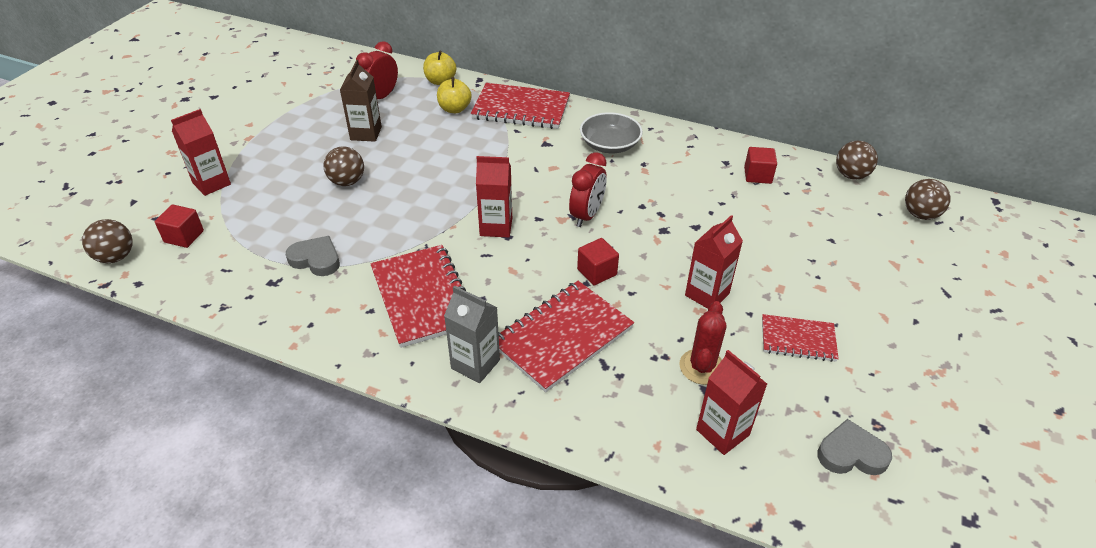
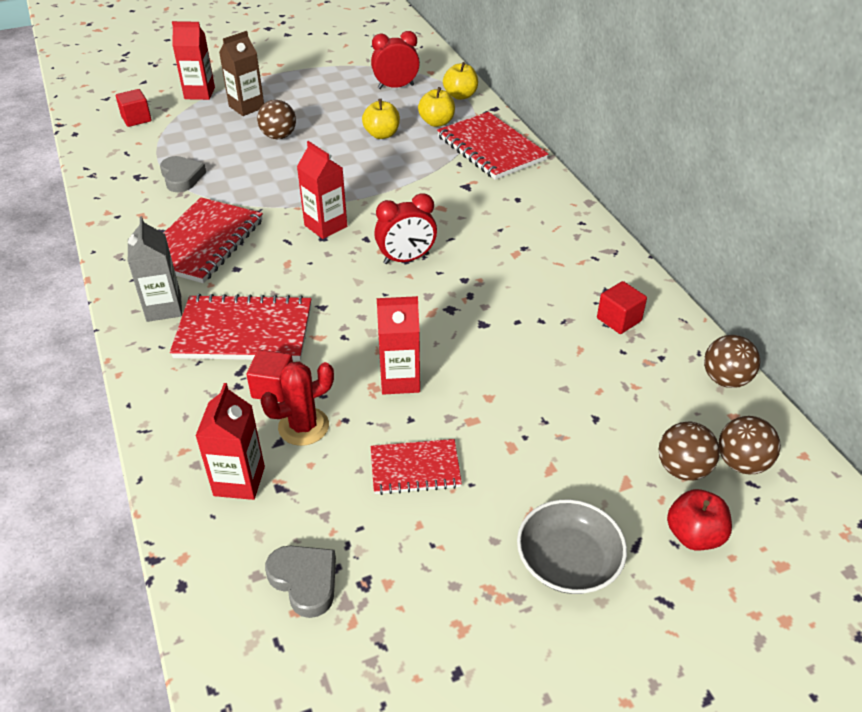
camera: 45 degrees right, 0 degrees up
(116, 257) = (87, 111): brown ball -> brown ball (682, 469)
(366, 133) = (344, 108): brown carton -> brown carton (246, 107)
(428, 138) = (382, 134): none -> yellow apple
(597, 272) = (343, 304): red cube -> red cube (273, 388)
(609, 145) = (519, 216): grey bowl -> grey bowl (568, 561)
(798, 339) = (415, 468): red notebook -> red notebook turned 60 degrees counterclockwise
(957, 267) = (694, 535): none -> red apple

